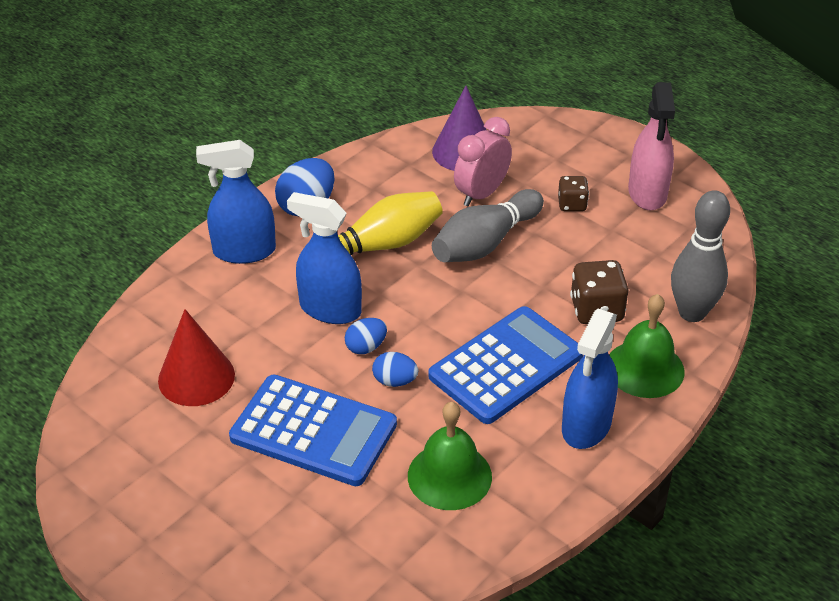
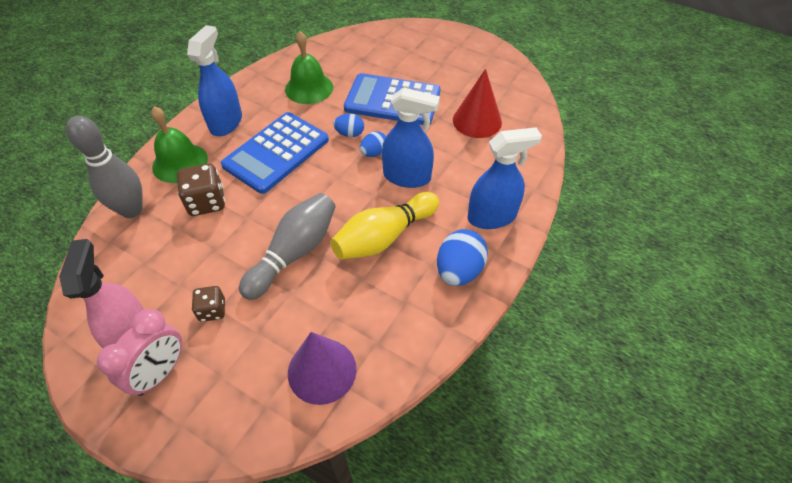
camera: 170 degrees right, 10 degrees up
(481, 194) = (300, 311): pink clock -> pink clock (160, 372)

